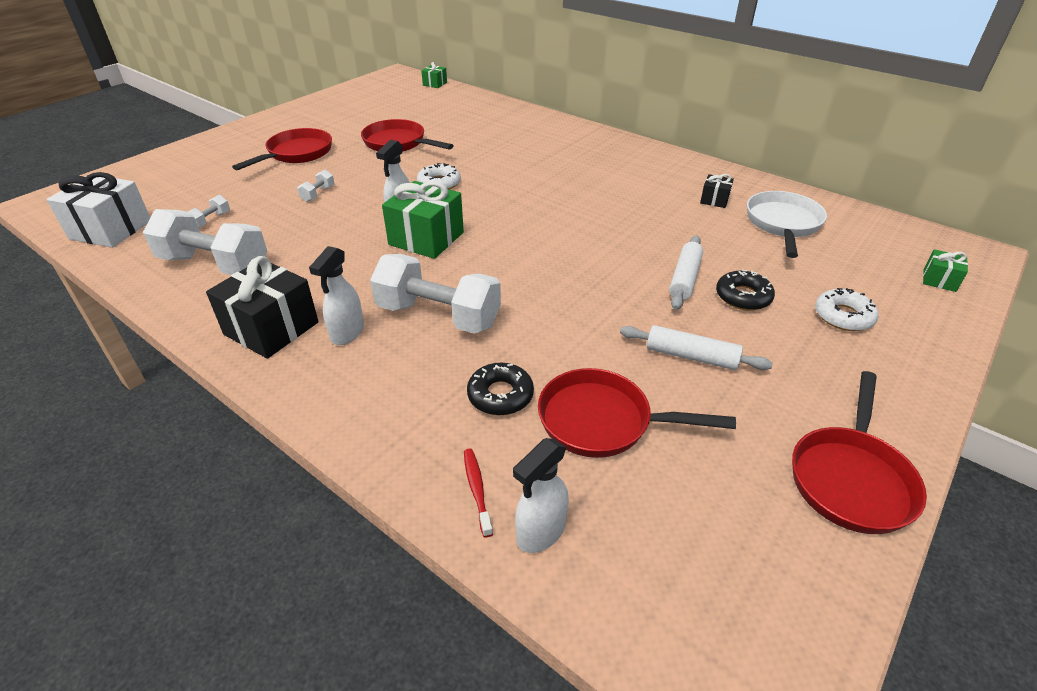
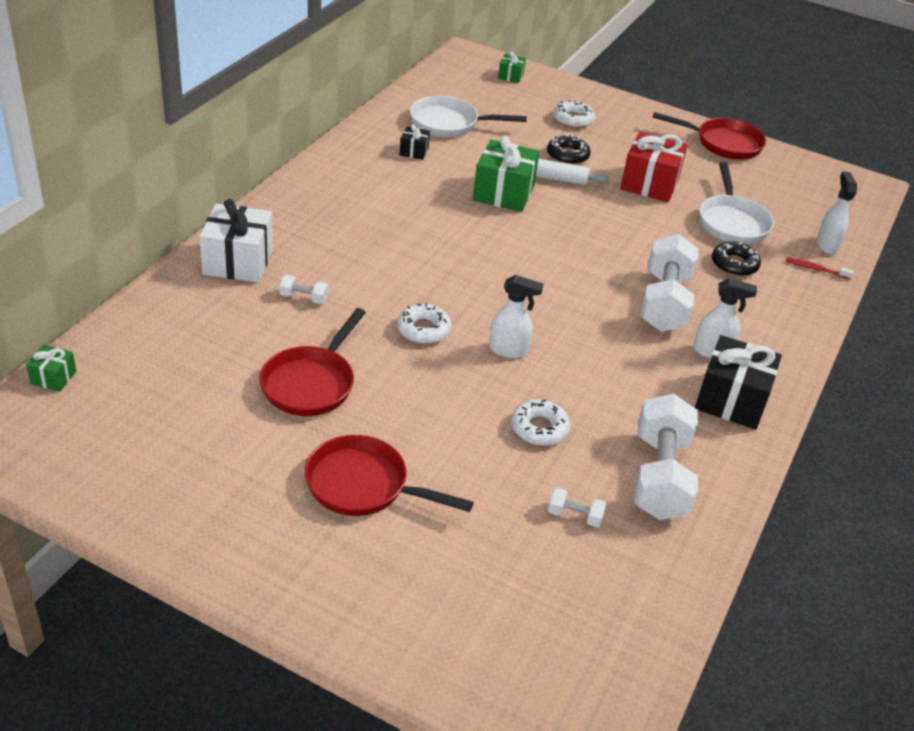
camera: 105 degrees left, 0 degrees up
(110, 230) = (633, 615): white gift -> white gift (238, 262)
(304, 218) = (539, 428): none -> white donut
(318, 194) = (478, 431): white dumbbell -> white dumbbell (303, 298)
(426, 238) = (547, 325): green gift -> green gift (503, 193)
(477, 490) = (815, 269): red toothbrush -> red toothbrush turned 45 degrees clockwise
(540, 532) = (827, 245): white spray bottle -> white spray bottle turned 120 degrees counterclockwise
(602, 421) = (732, 222): red pan -> white pan
(691, 356) = (649, 184): white rolling pin -> red gift

